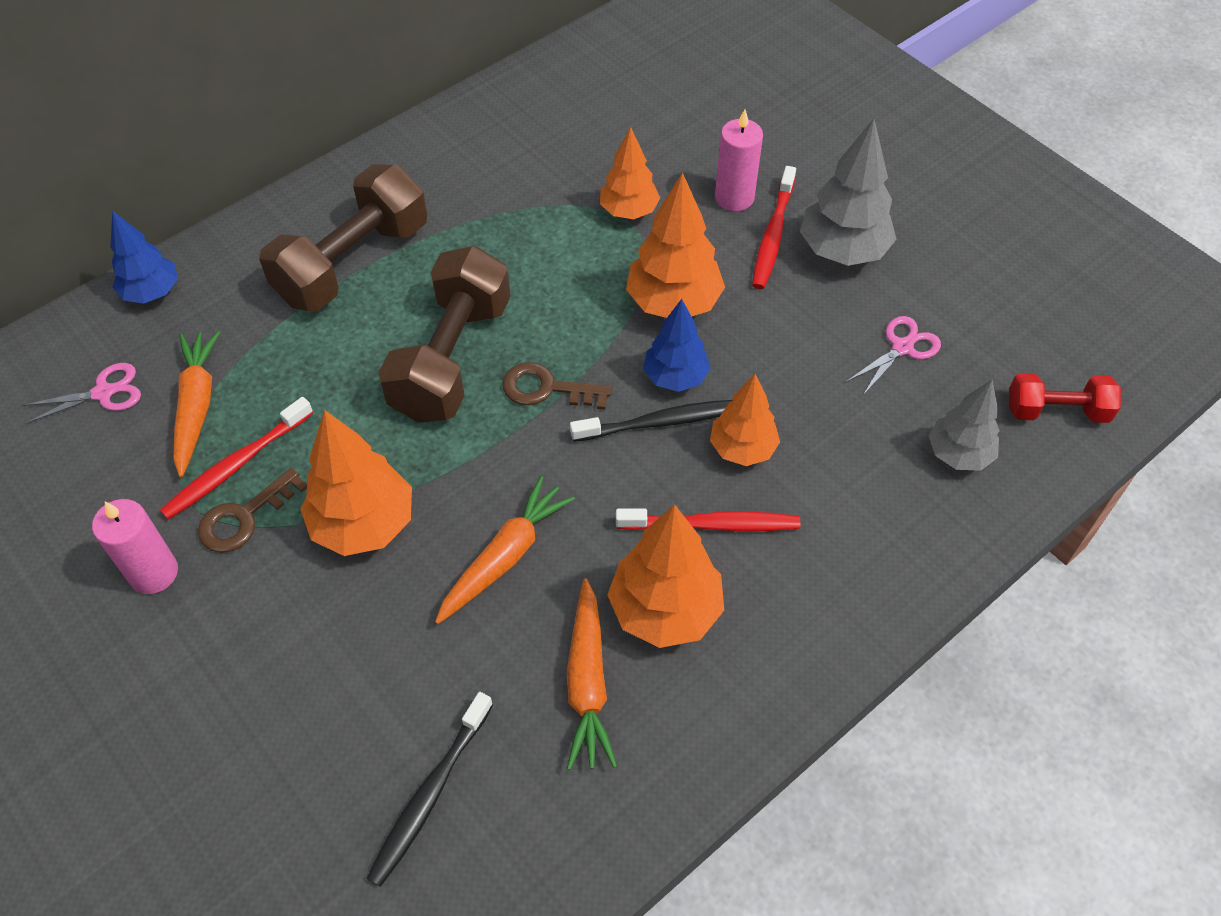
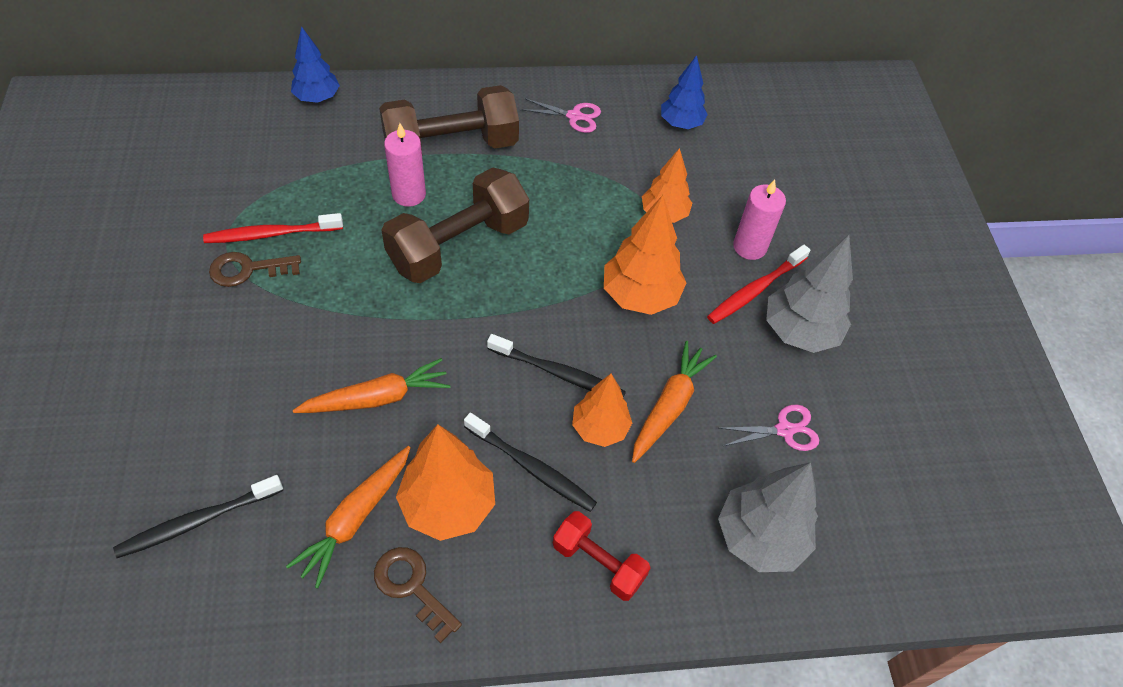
camera: 30 degrees right, 0 degrees up
(103, 393) = (238, 144): pink scissors -> pink scissors (574, 116)
(153, 573) = (169, 271): pink candle -> pink candle (409, 194)
(196, 406) = (281, 183): orange carrot -> orange carrot (669, 406)
(363, 524) = (311, 319): orange tree -> none
(546, 389) = (502, 302): brown key -> brown key (411, 586)
(675, 377) = (596, 348): blue tree -> blue tree (681, 124)
(712, 525) = (532, 467): red toothbrush -> black toothbrush
(958, 454) = (760, 537): grey tree -> grey tree, size x1.52
(1056, 411) = (870, 556): red dumbbell -> red dumbbell (598, 562)

